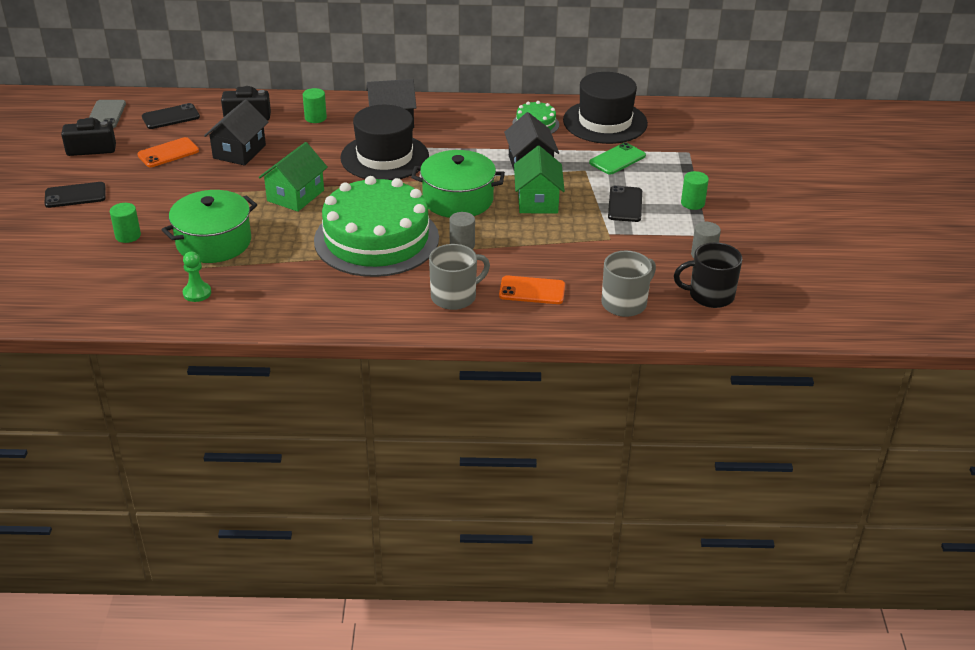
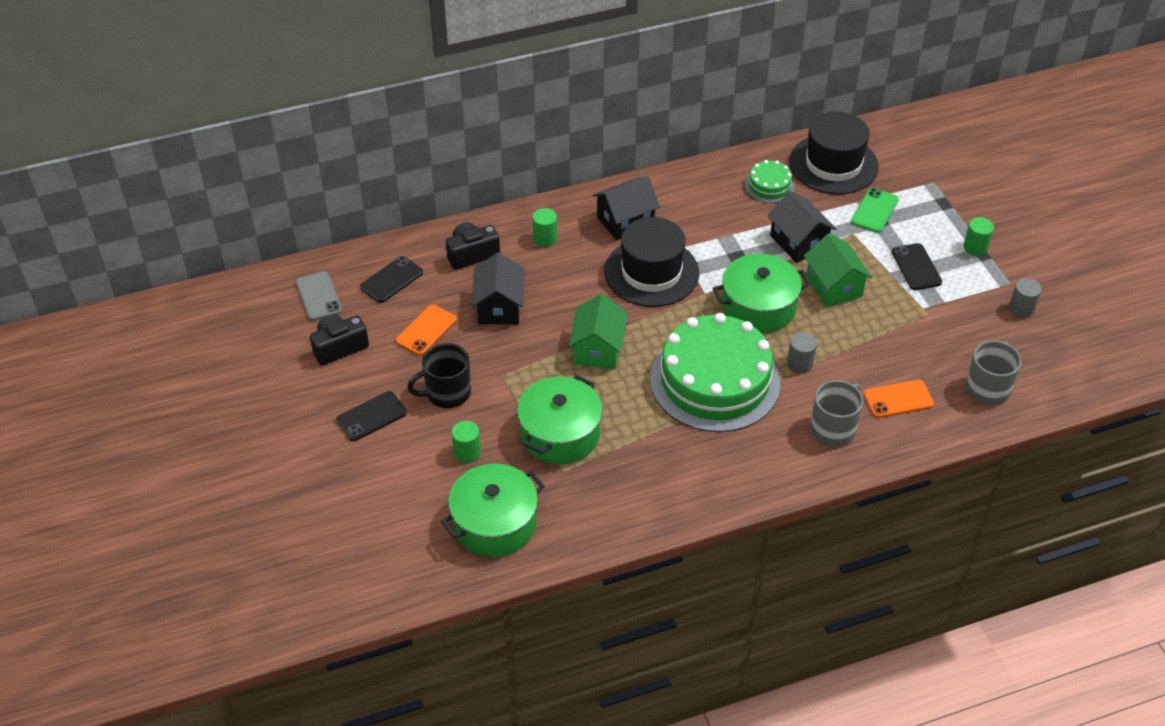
camera: 20 degrees left, 10 degrees up
(106, 287) = (494, 523): none -> green pot
(197, 293) = (590, 502): green pawn -> none
(710, 295) = (1054, 355): black mug -> black mug (447, 393)

